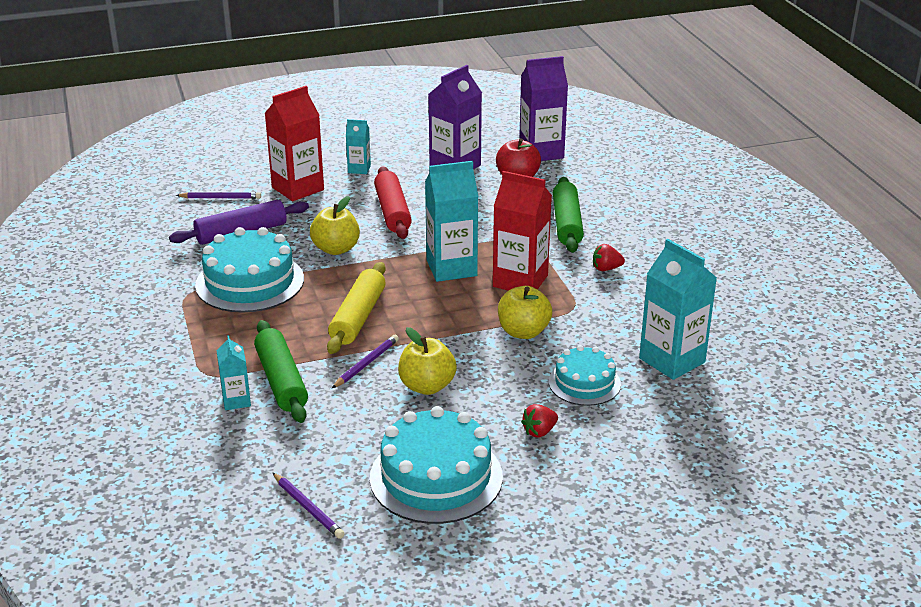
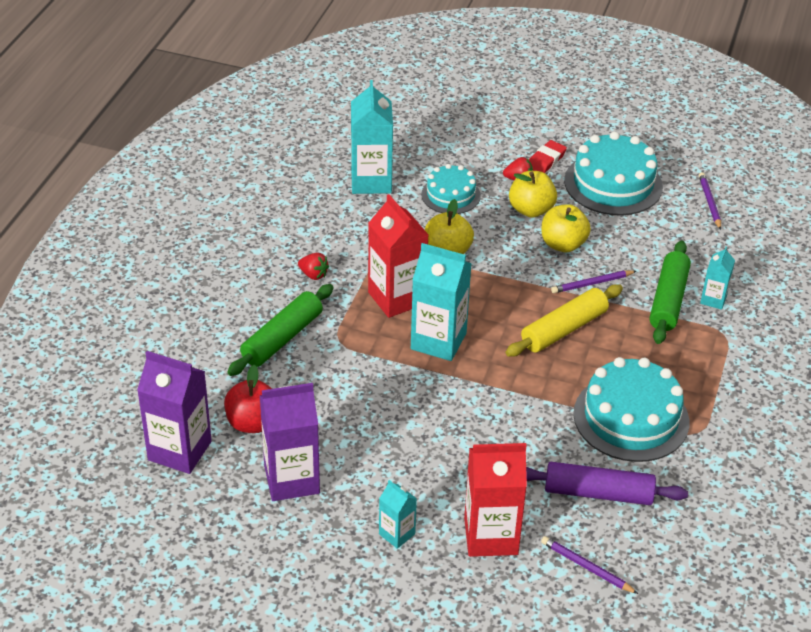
camera: 145 degrees left, 10 degrees up
(336, 249) = (521, 419): yellow apple -> yellow apple (531, 210)
(392, 212) = (423, 442): red rolling pin -> none
(535, 468) = (546, 160): none -> red eraser

